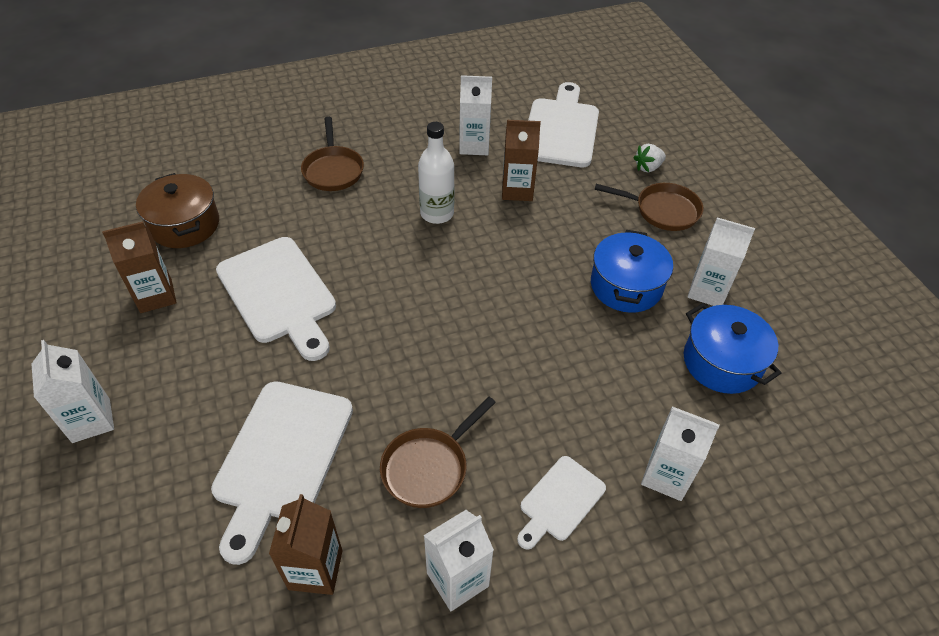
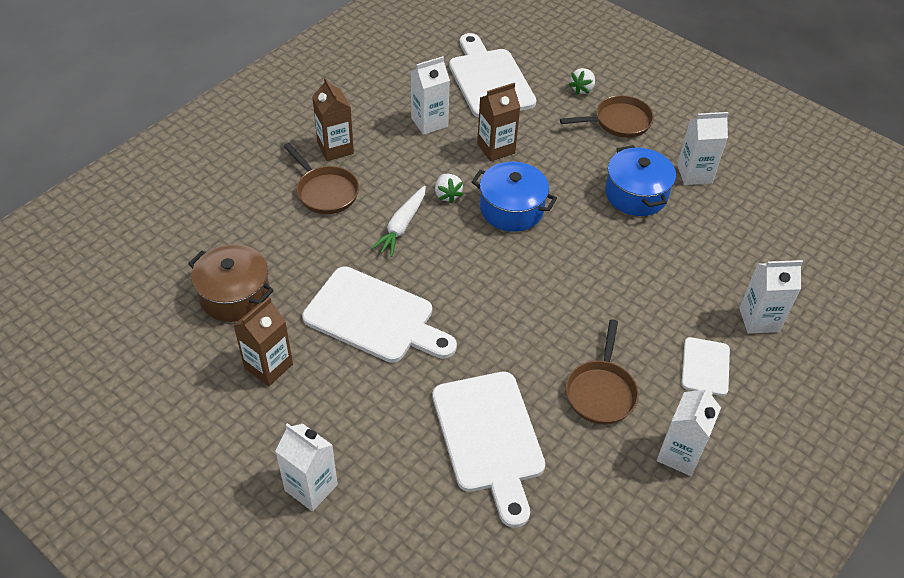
camera: 30 degrees left, 0 degrees up
(315, 570) = (581, 499): brown carton -> brown carton (335, 148)
(372, 224) = (401, 226): none -> white carrot
(437, 214) = (447, 195): white bottle -> white strawberry
(722, 362) = (739, 223): blue pot -> blue pot (512, 209)

